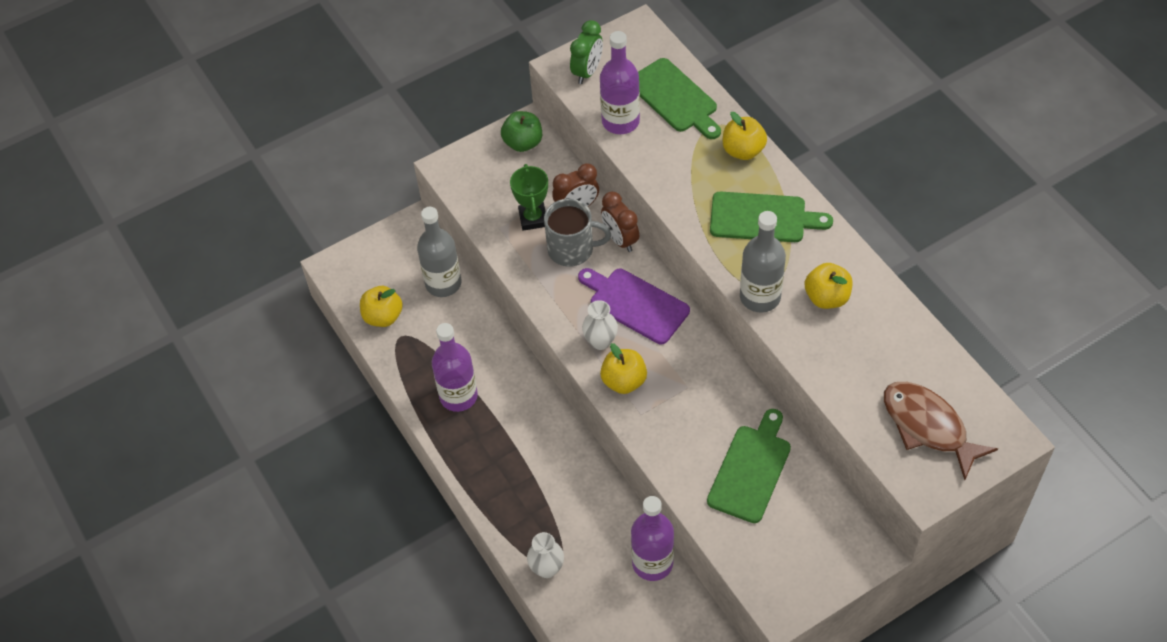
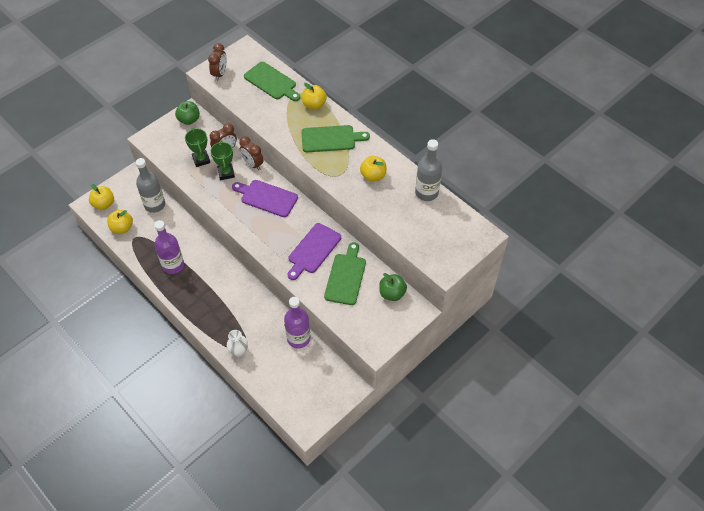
camera: 15 degrees left, 0 degrees up
(572, 249) = (226, 173): grey mug -> green trophy
(587, 72) = (220, 74): green clock -> brown clock
(600, 341) = (250, 220): white vase -> none
(620, 121) = (243, 98): purple bottle -> none
(624, 381) = (267, 240): yellow apple -> yellow apple (104, 204)
(701, 412) = (313, 250): none -> purple cutting board
(760, 297) = (336, 181): grey bottle -> grey bottle (426, 193)
(827, 514) = (392, 293): none -> green apple
(928, 427) = (439, 236): brown fish -> none

